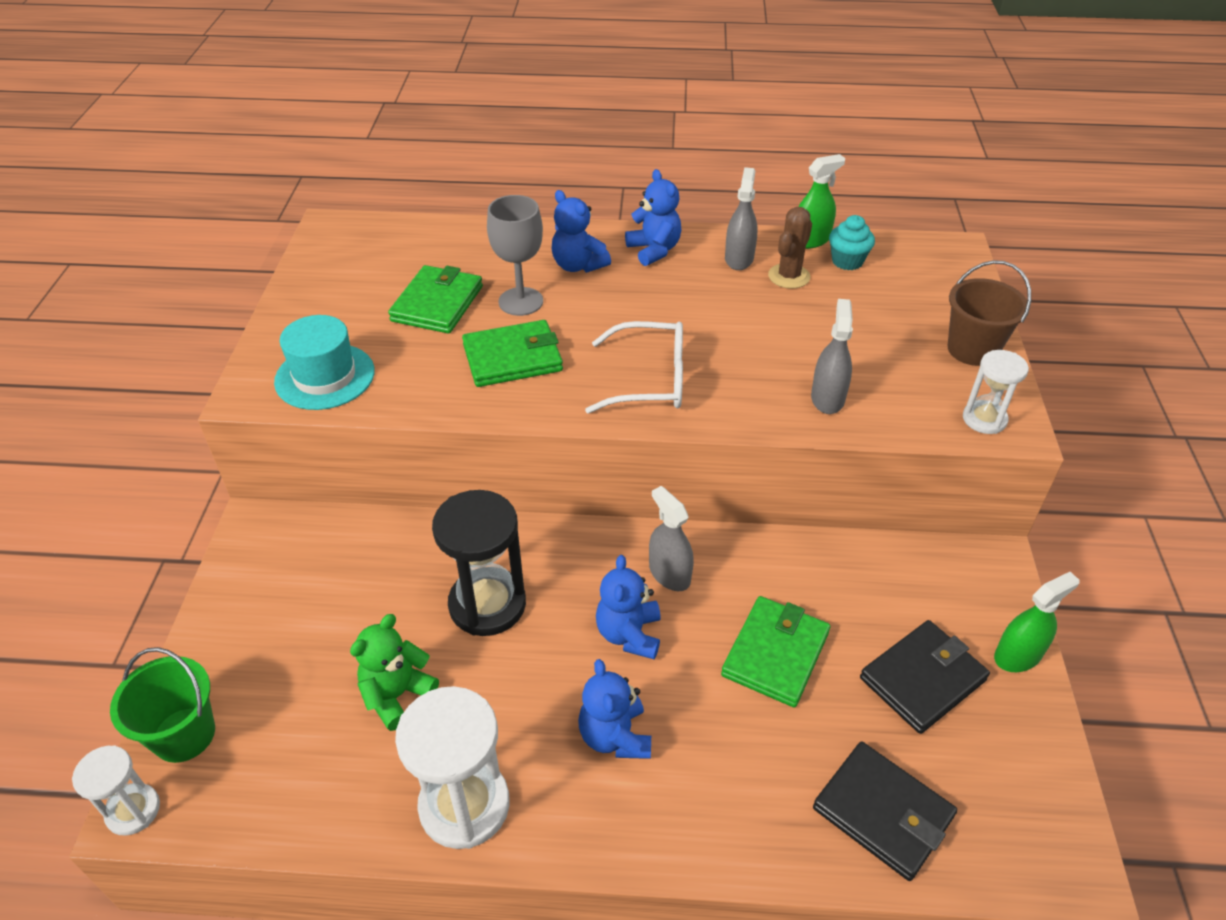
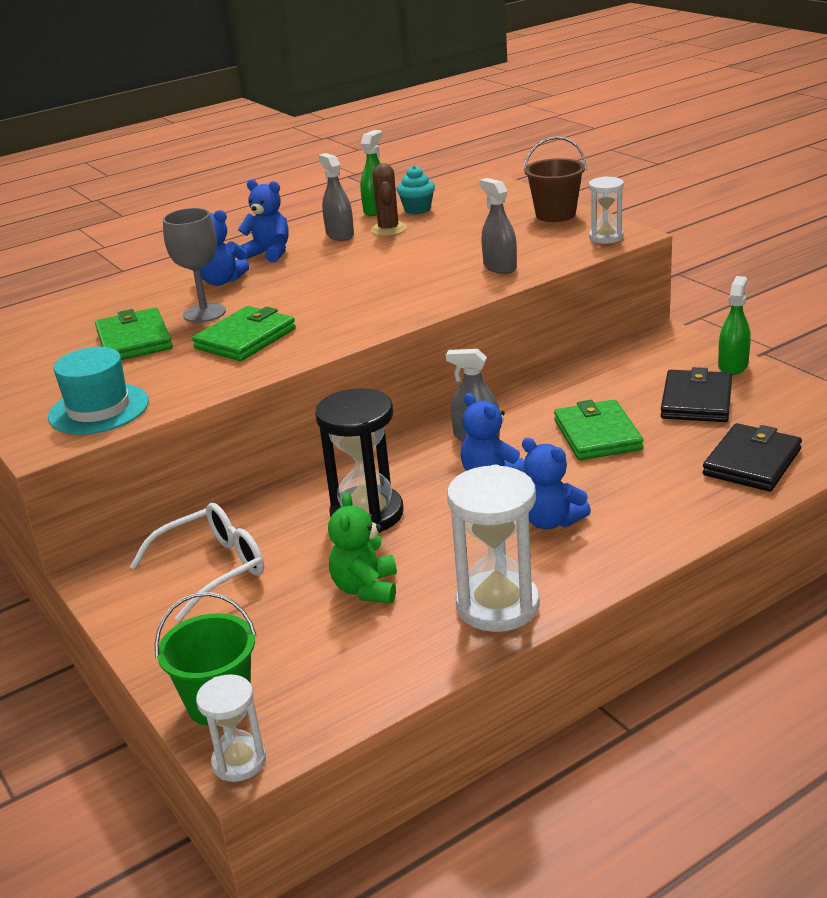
camera: 35 degrees left, 15 degrees down
(650, 380) = (368, 307): white glasses -> white glasses (213, 569)
(882, 812) = (752, 462): black wallet -> black wallet turned 60 degrees counterclockwise

